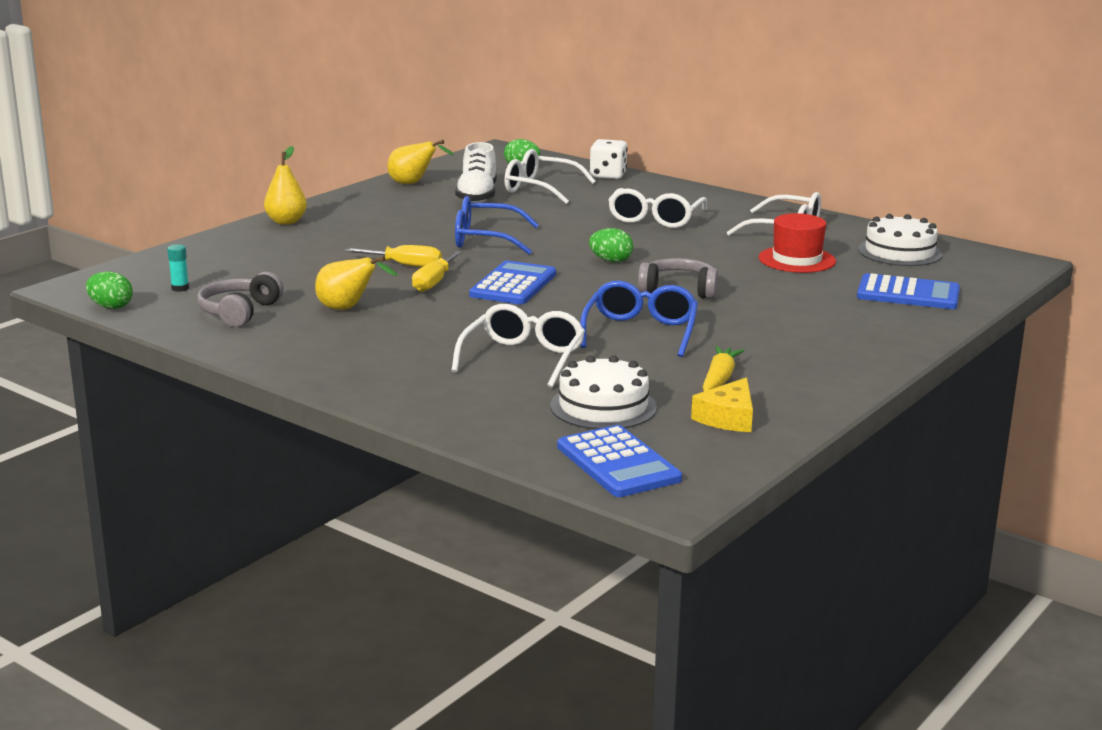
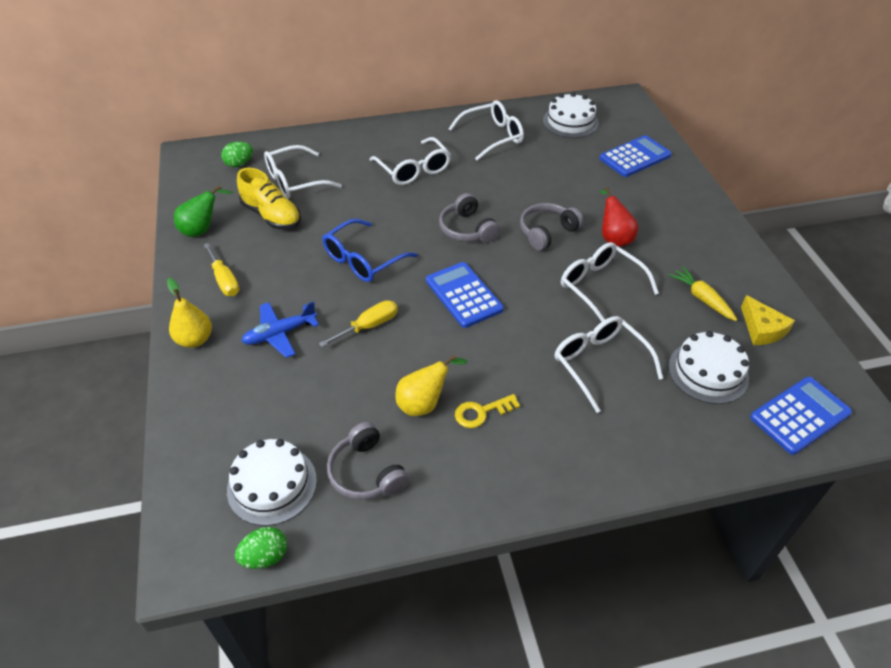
camera: 50 degrees left, 25 degrees up
(180, 288) = (272, 485): turquoise glue stick -> white cake
(341, 242) = (280, 334): none -> blue plane
(374, 331) = (481, 412): none -> yellow key
(413, 184) = (202, 230): yellow pear -> green pear
(434, 282) = (418, 330): yellow screwdriver -> yellow screwdriver (224, 280)
(477, 196) = (272, 216): white shoe -> yellow shoe
(608, 175) = (309, 141): white dice -> none
(611, 261) = (467, 229): green egg -> grey headphones
(618, 463) = (800, 415): blue calculator -> blue calculator turned 45 degrees counterclockwise
(640, 332) = (600, 287): blue glasses -> white glasses
(733, 319) = (613, 238): none -> red pear
(797, 260) = (544, 161): red hat -> none

